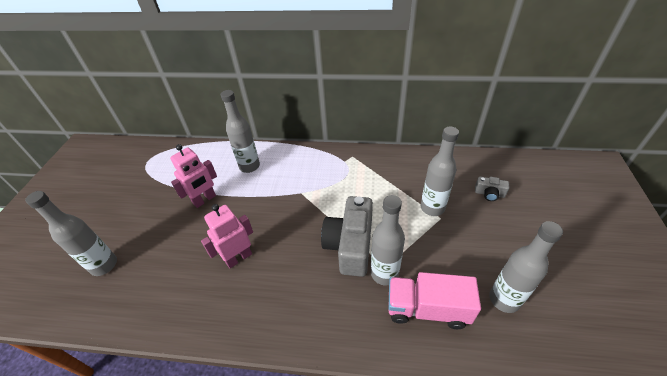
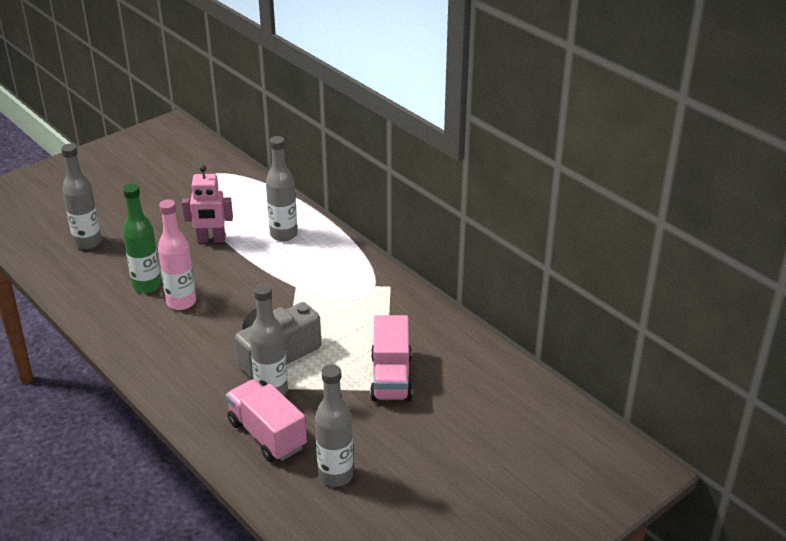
camera: 40 degrees right, 10 degrees down
(196, 264) = (147, 285): none -> green bottle
(238, 258) = (181, 302): pink robot -> pink bottle
(432, 208) = (391, 377): grey bottle -> pink truck
(489, 194) = (466, 405): grey camera -> none

